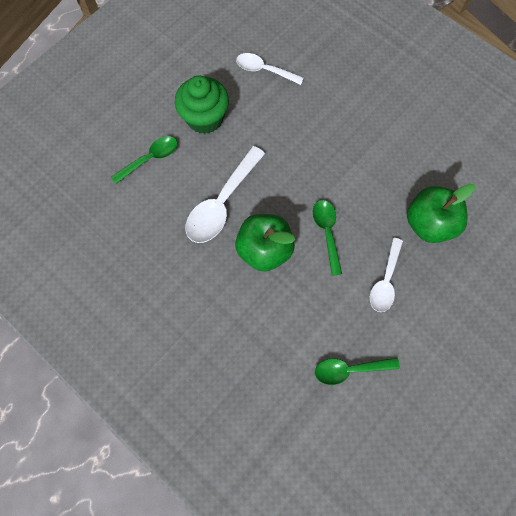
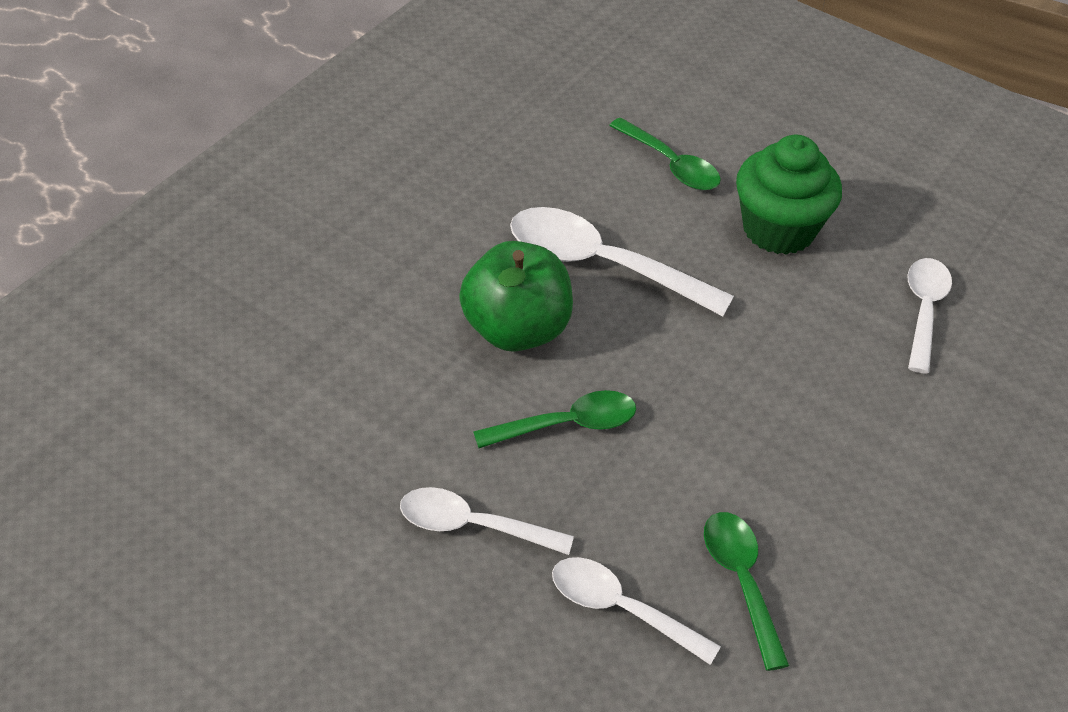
camera: 80 degrees right, 25 degrees down
(349, 369) = (281, 467): green spoon -> green spoon (741, 582)
(428, 223) = (621, 609): green apple -> white spoon

